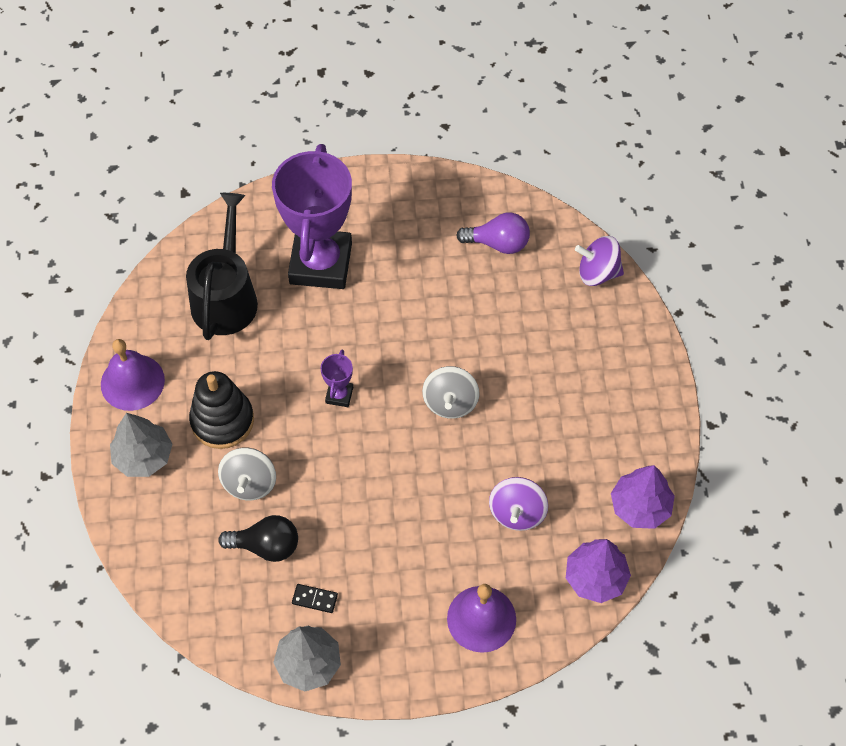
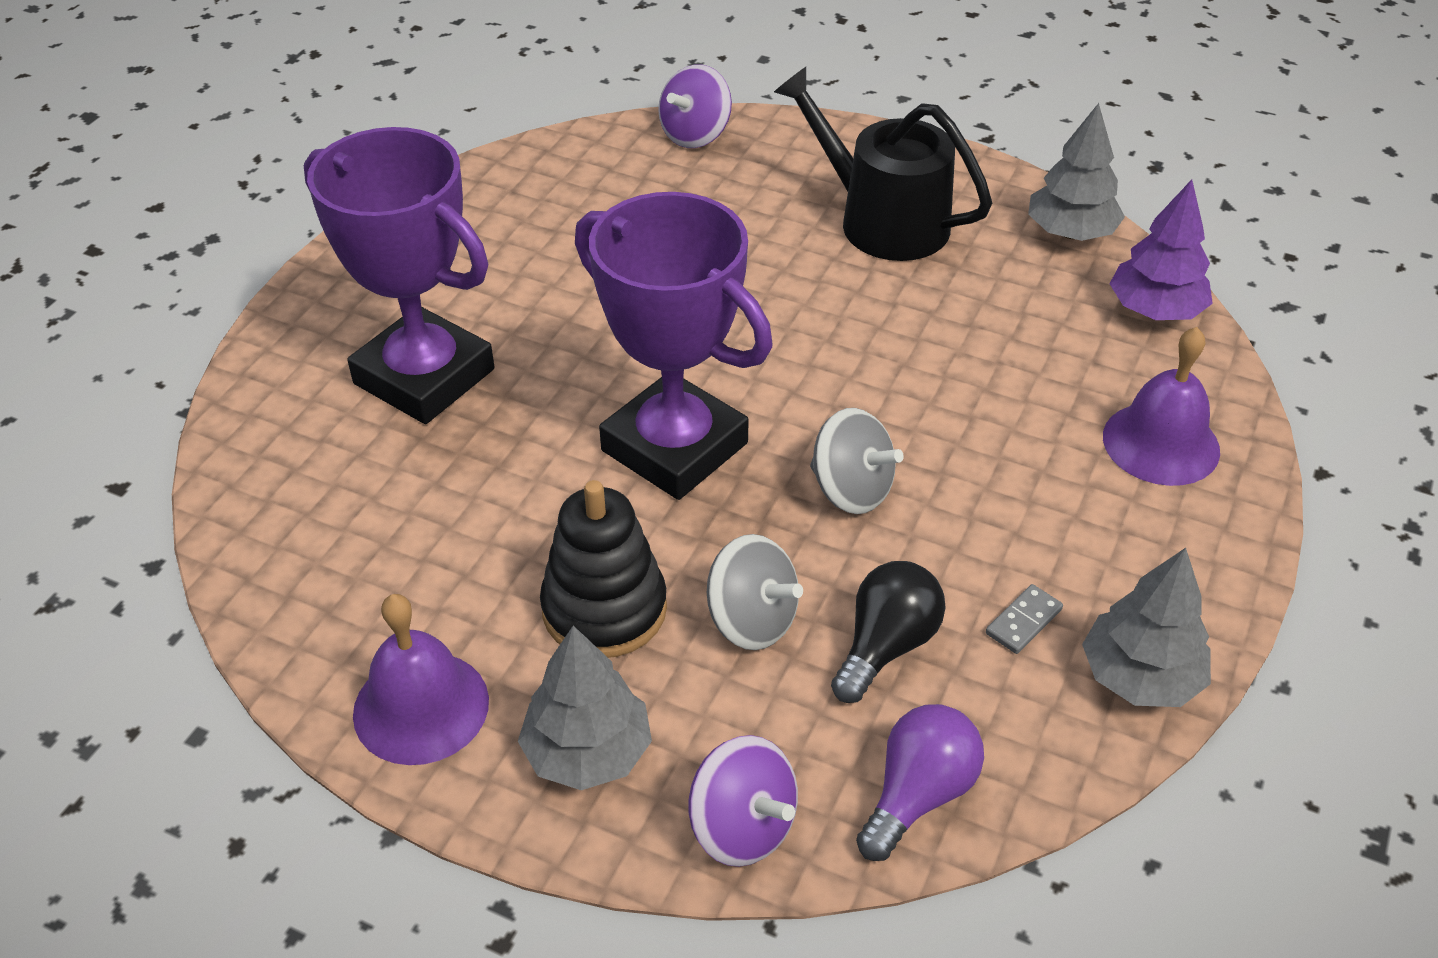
camera: 60 degrees left, 15 degrees down
(226, 297) = (374, 510): black watering can -> black watering can (882, 220)
(315, 599) = (1023, 621): black domino -> grey domino
(339, 395) = (674, 447): purple trophy -> purple trophy, size x2.49
(450, 402) = (782, 337): grey spinning top -> grey spinning top (851, 490)
(498, 243) = (568, 196): purple light bulb -> purple light bulb (918, 794)
(517, 513) = (1008, 342): purple spinning top -> purple spinning top (742, 827)
(640, 507) = (1070, 233): purple tree -> grey tree

